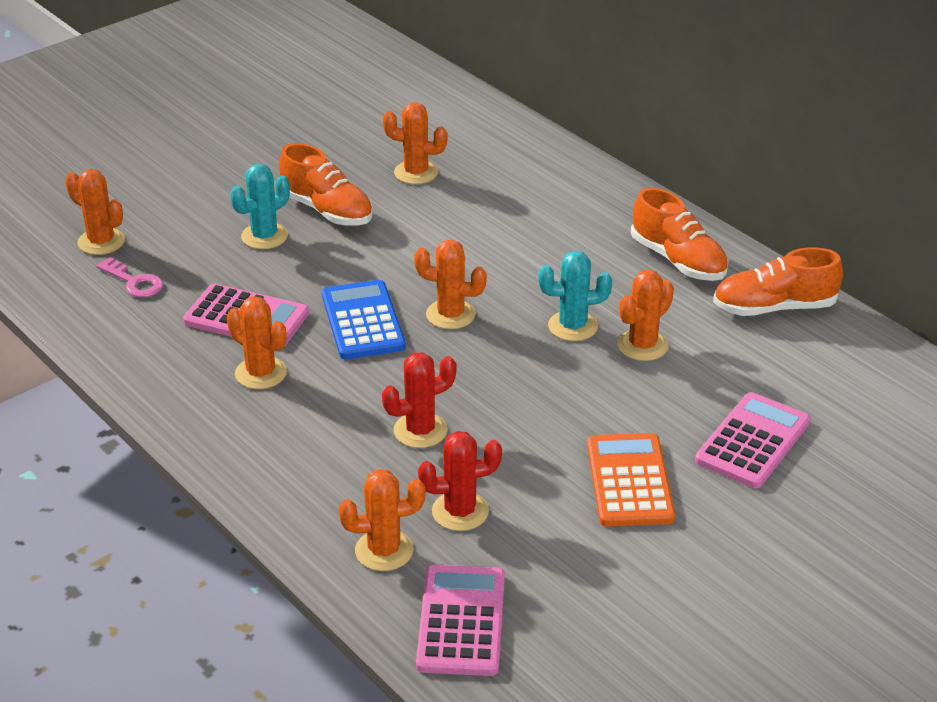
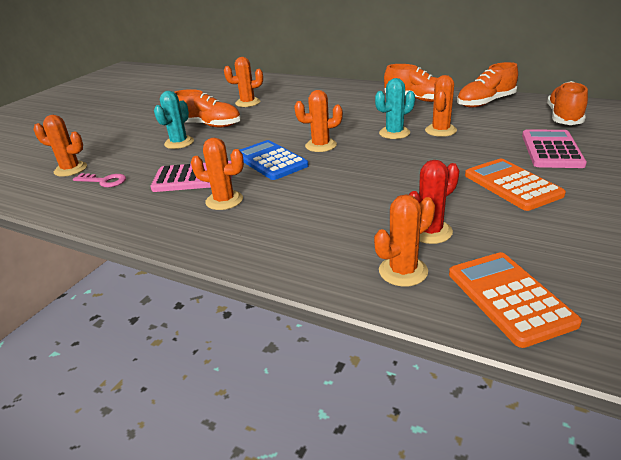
camera: 20 degrees left, 5 degrees down
(420, 430) = (357, 199): red cactus -> none
(461, 621) = (509, 298): pink calculator -> orange calculator
(852, 385) = (564, 117): none -> orange shoe

